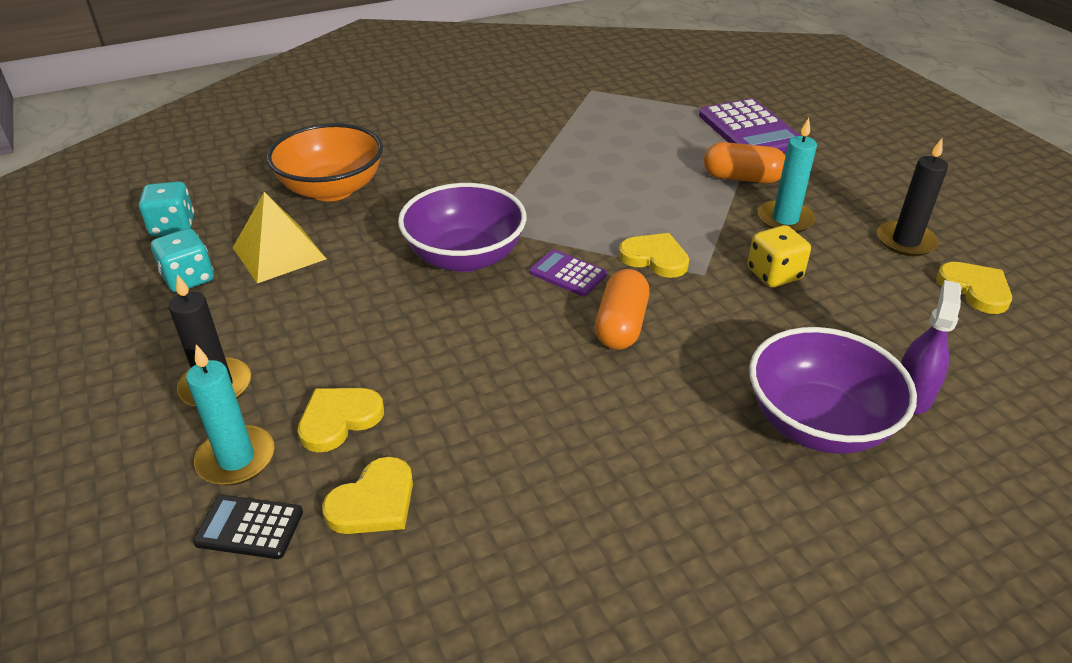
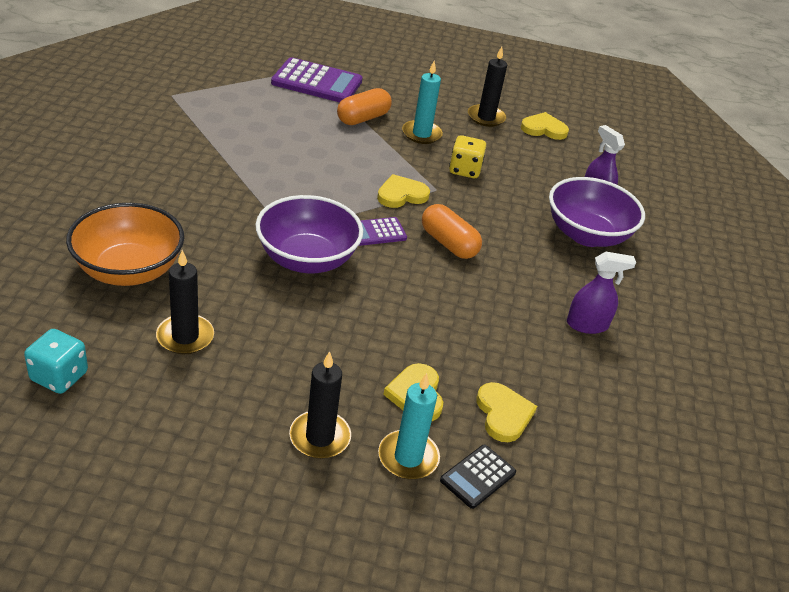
camera: 60 degrees left, 0 degrees up
(188, 279) = (157, 398): turquoise dice -> none
(279, 253) = (185, 337): yellow pyramid -> black candle
(629, 505) = (587, 325): none -> purple spray bottle

